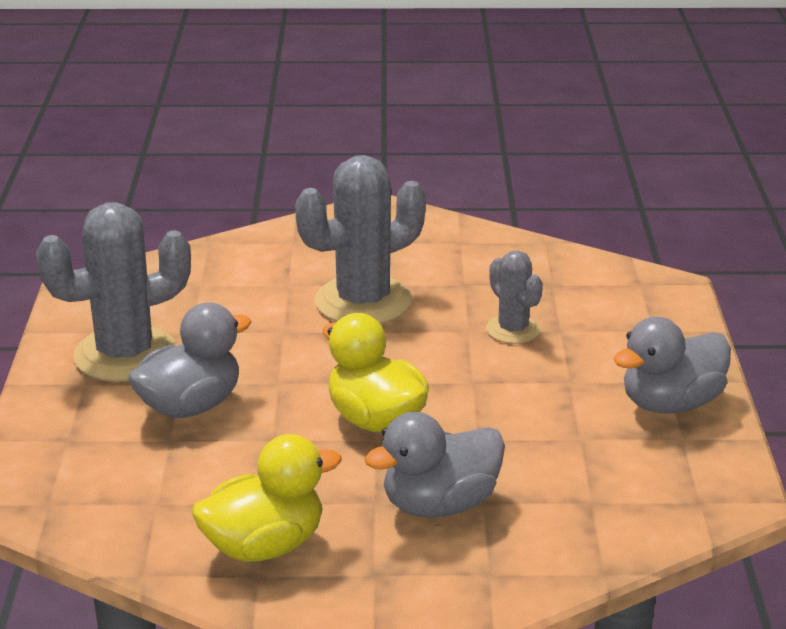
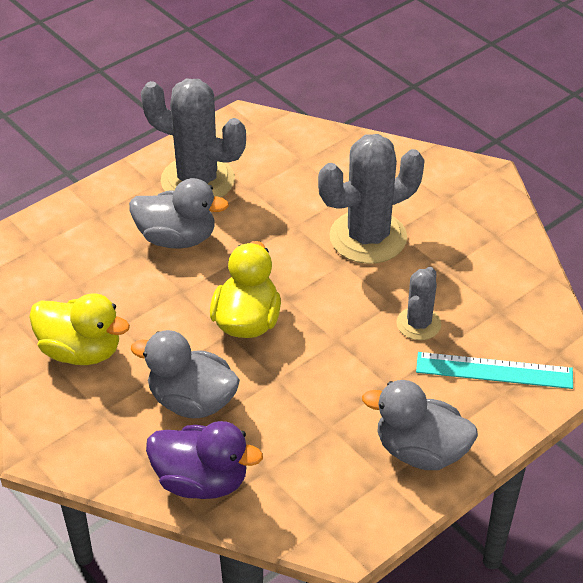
camera: 50 degrees right, 15 degrees up
(363, 301) = (368, 237): grey cactus -> grey cactus turned 45 degrees counterclockwise
(558, 549) = (202, 481): none -> purple duck
(621, 321) = (494, 371): none -> turquoise ruler

